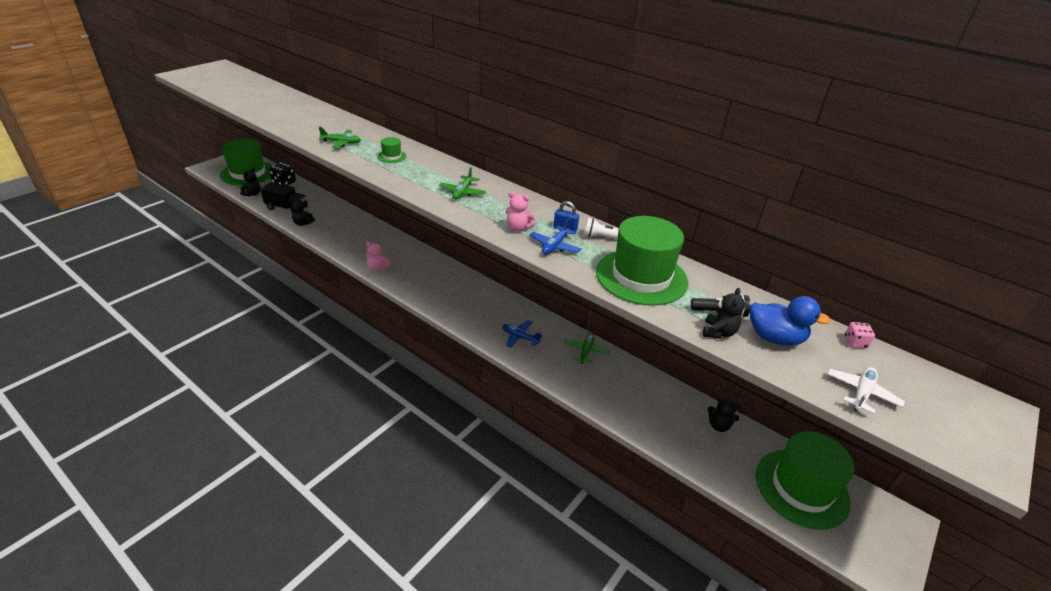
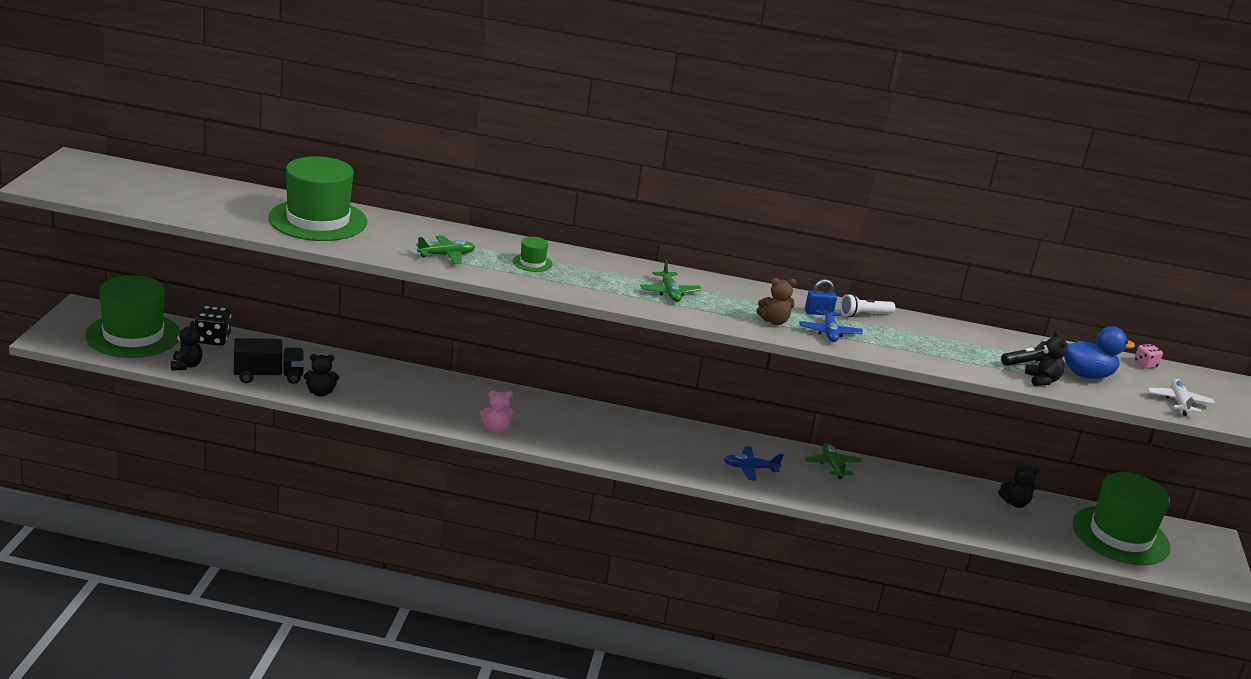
camera: 30 degrees left, 10 degrees down
(518, 228) = (774, 321): pink teddy bear -> brown teddy bear
(641, 277) = (935, 346): green hat -> green hat (318, 220)

